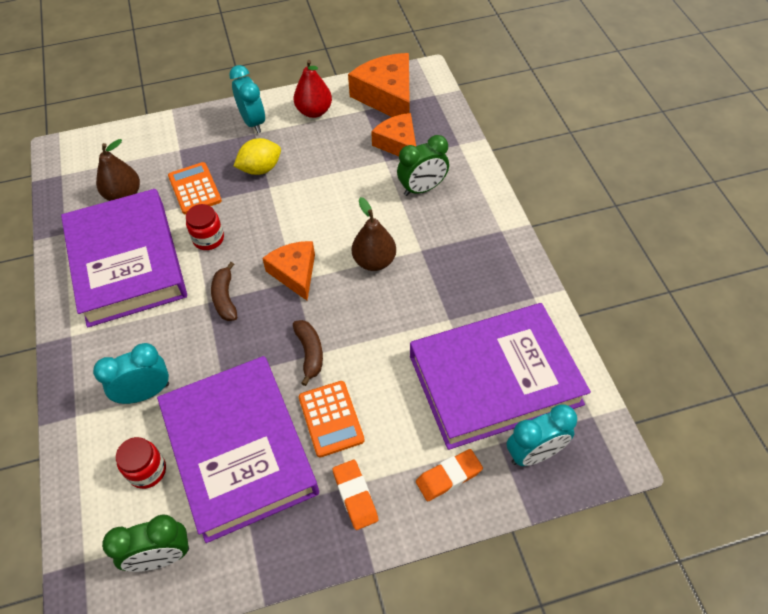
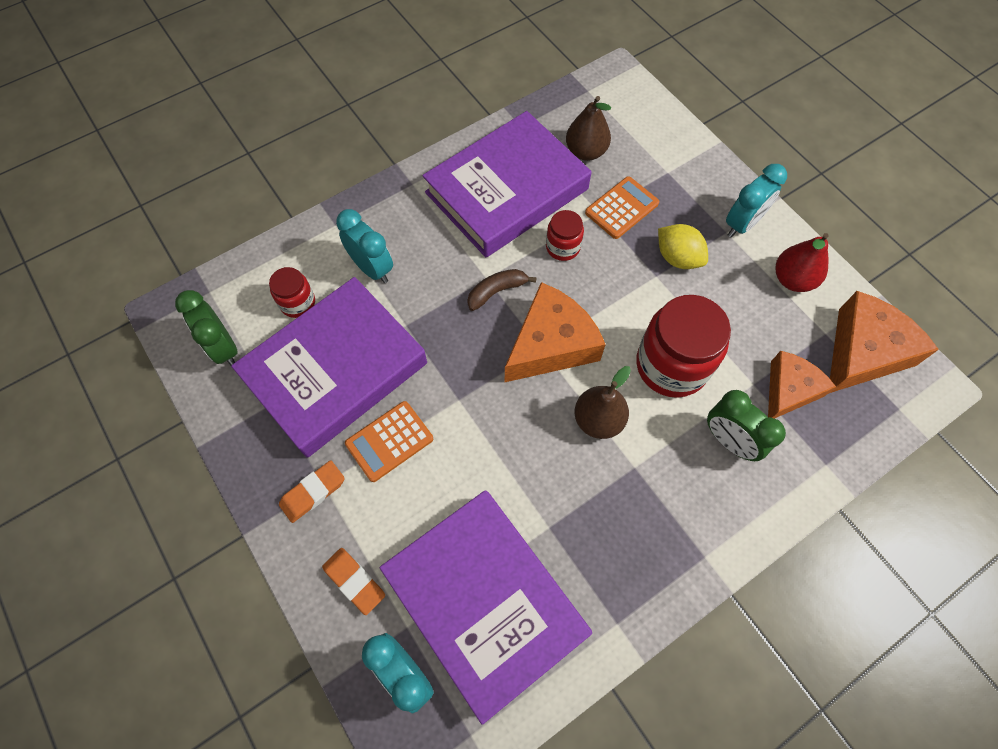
camera: 70 degrees right, 10 degrees up
(295, 273) = (551, 344): orange cheese -> orange cheese, size x1.52
(310, 353) = (458, 394): brown banana -> none
(349, 202) = (671, 365): none -> red jar

